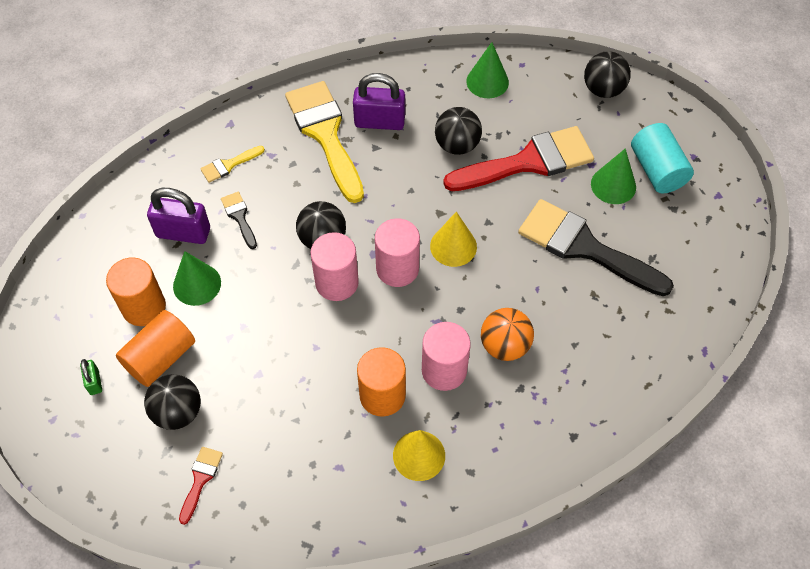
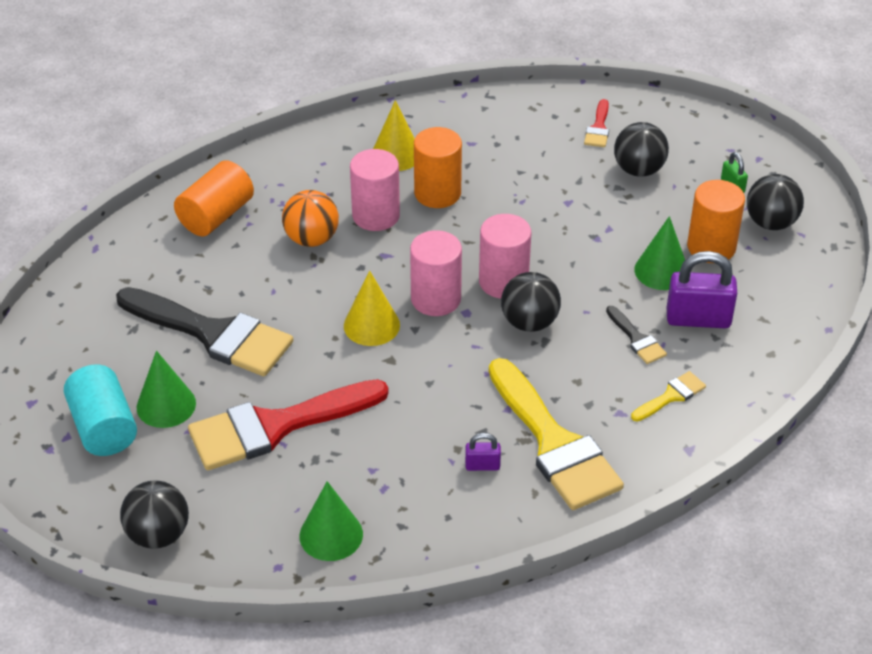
camera: 175 degrees right, 15 degrees down
(160, 357) = (674, 208): orange cylinder -> orange cylinder (216, 216)
(379, 121) = (482, 465): purple padlock -> purple padlock, size x0.50
(457, 145) = (372, 441): black ball -> black ball (770, 223)

